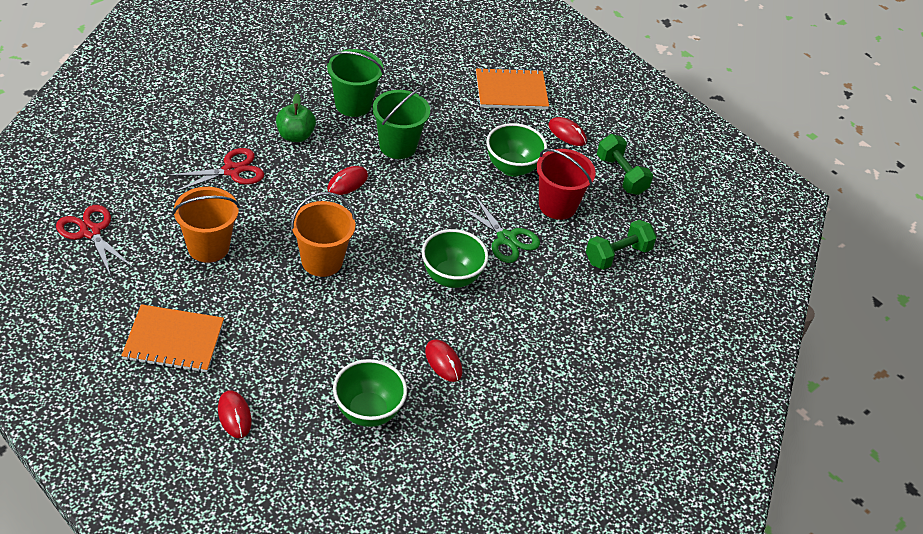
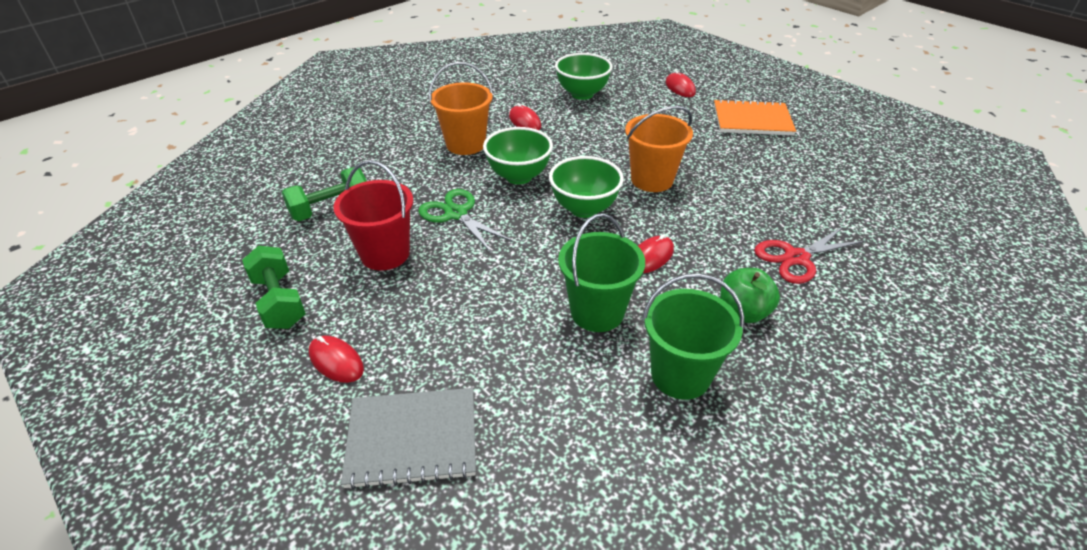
camera: 175 degrees left, 5 degrees down
(90, 232) = (893, 186): red scissors -> none
(208, 247) = (769, 182): orange bucket -> orange bucket (465, 144)
(511, 91) = (412, 439): orange notebook -> grey notebook
(512, 168) = (435, 297): green bowl -> green bowl (584, 209)

